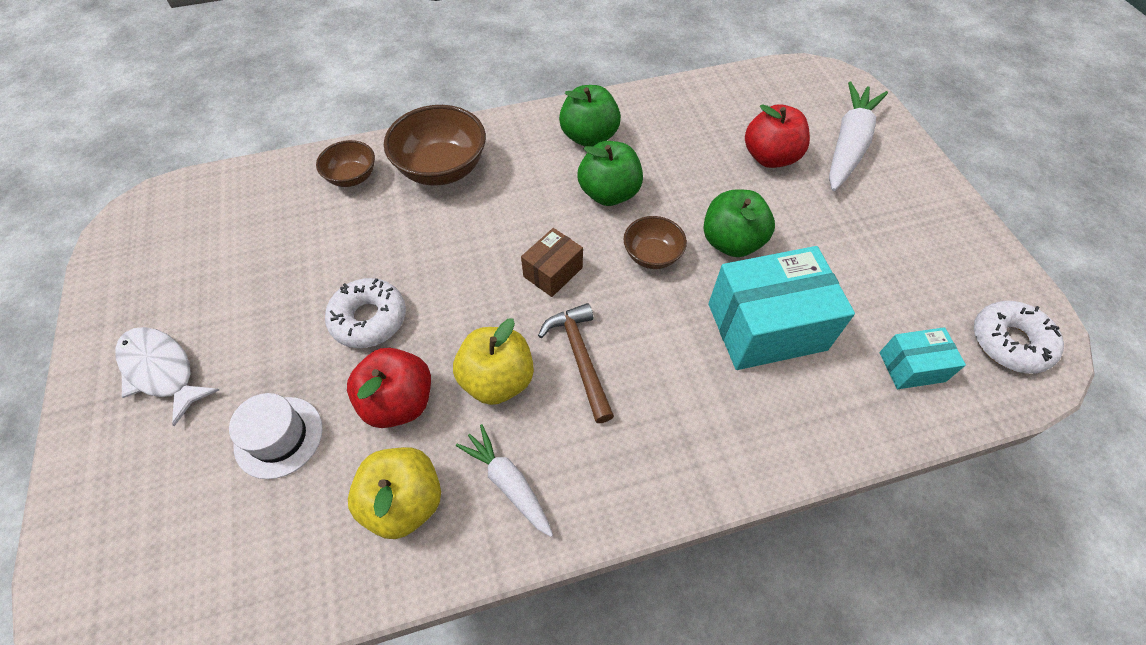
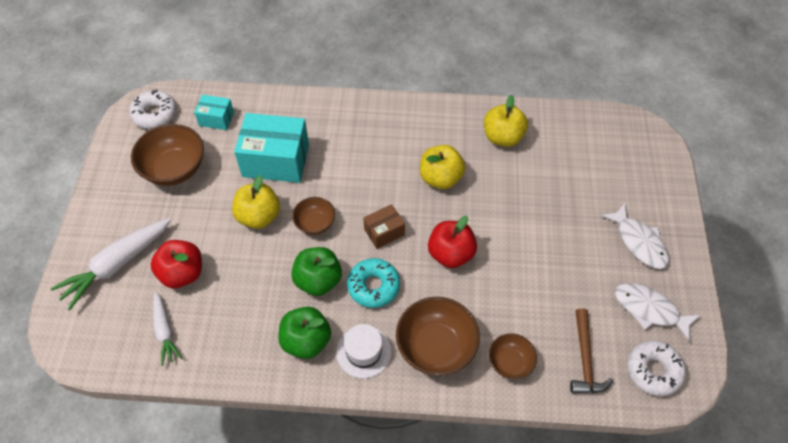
camera: 160 degrees left, 0 degrees up
(165, 279) = (649, 310): none -> white fish
(279, 437) = (566, 184): white hat -> white hat (363, 351)
(369, 319) = (509, 237): white donut -> white donut (653, 370)
(399, 402) = (498, 183): red apple -> red apple (450, 254)
(508, 483) = (450, 130): white carrot -> white carrot (165, 331)
(538, 206) = (373, 286): none -> turquoise donut
(580, 358) = (390, 176): brown hammer -> brown hammer (584, 359)
(731, 242) = (259, 216): green apple -> yellow apple
(894, 268) = (174, 169): none -> brown bowl

